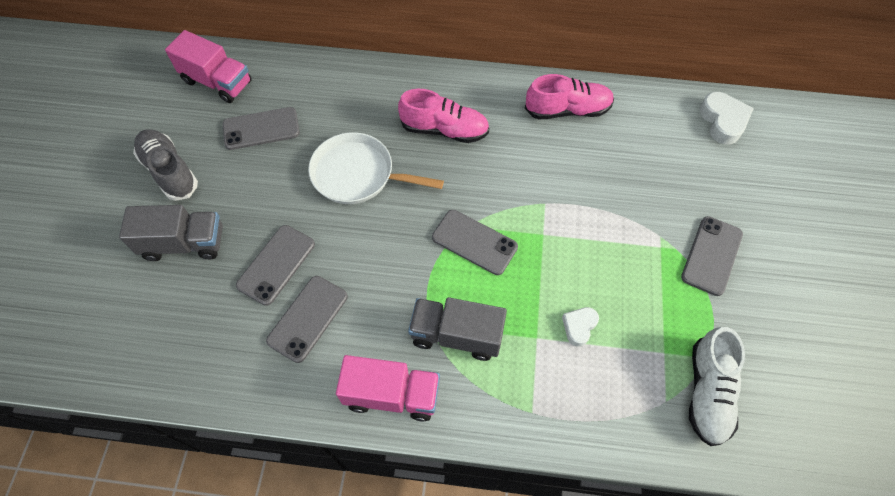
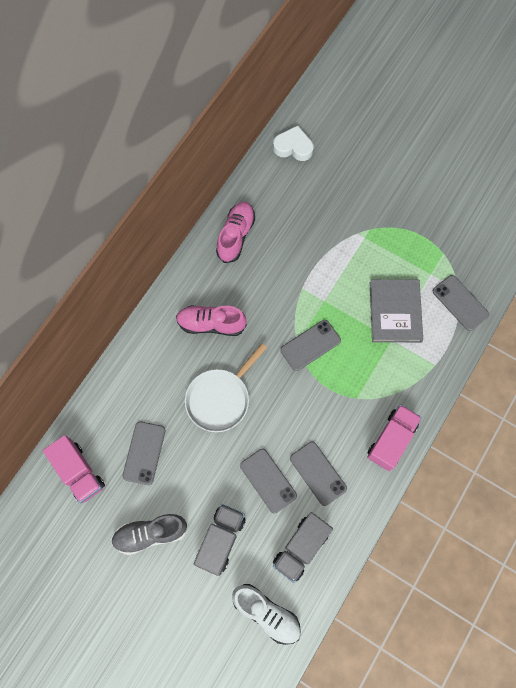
camera: 65 degrees left, 10 degrees up
(217, 82) = (79, 472): pink truck -> pink truck turned 90 degrees clockwise
(444, 130) = (211, 324): pink shoe -> pink shoe turned 120 degrees counterclockwise
(456, 335) = (369, 385): grey truck -> grey truck (301, 548)
(579, 326) = (395, 312): white heart -> grey book
(707, 392) = (462, 265): white shoe -> white shoe (266, 613)
(712, 256) = (383, 212): grey phone -> grey phone (460, 303)

